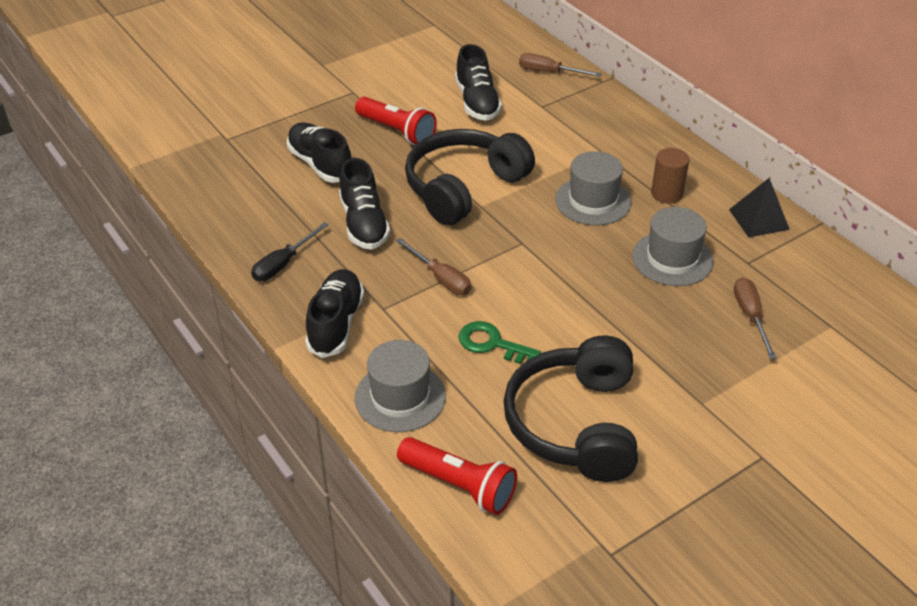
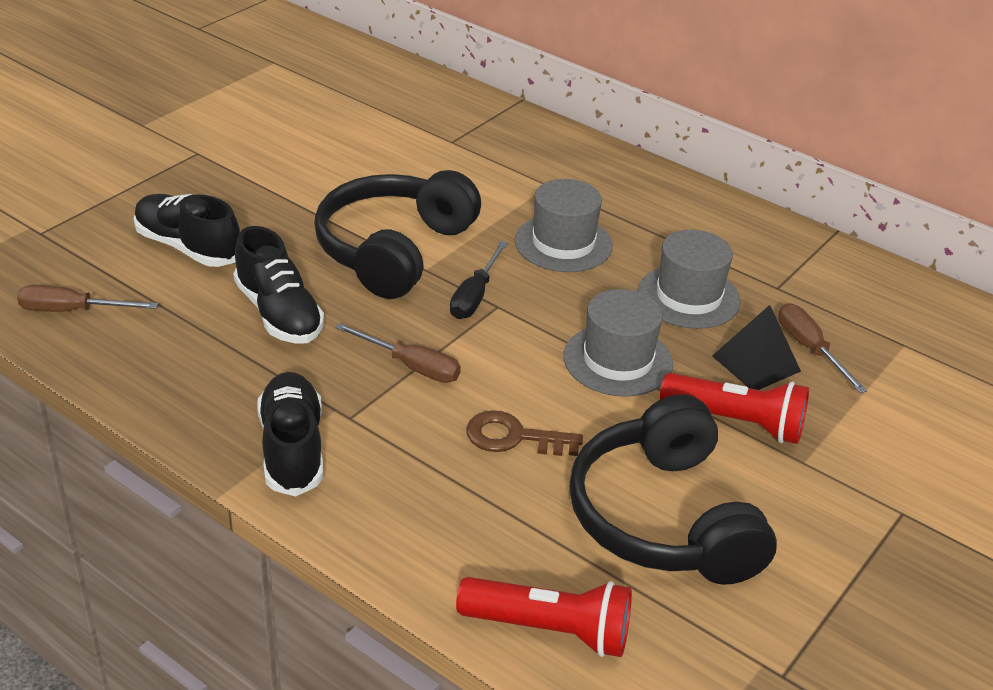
camera: 20 degrees left, 5 degrees down
(283, 264) = (186, 382): black screwdriver -> black screwdriver (475, 296)
(397, 131) = (277, 193): red flashlight -> red flashlight (736, 422)
(400, 397) = (421, 529): grey hat -> grey hat (617, 360)
(477, 102) = (367, 146): black shoe -> none
(492, 344) = (514, 437): green key -> brown key
(549, 72) = (443, 101): brown screwdriver -> brown screwdriver (72, 311)
(666, 194) = (647, 223): brown cylinder -> none
(758, 219) = (766, 236): black pyramid -> black pyramid (756, 363)

